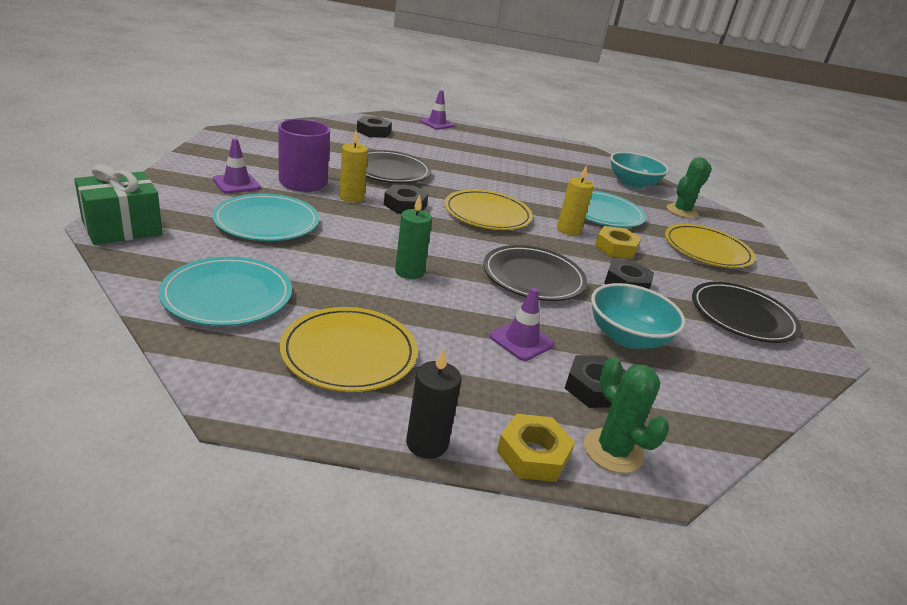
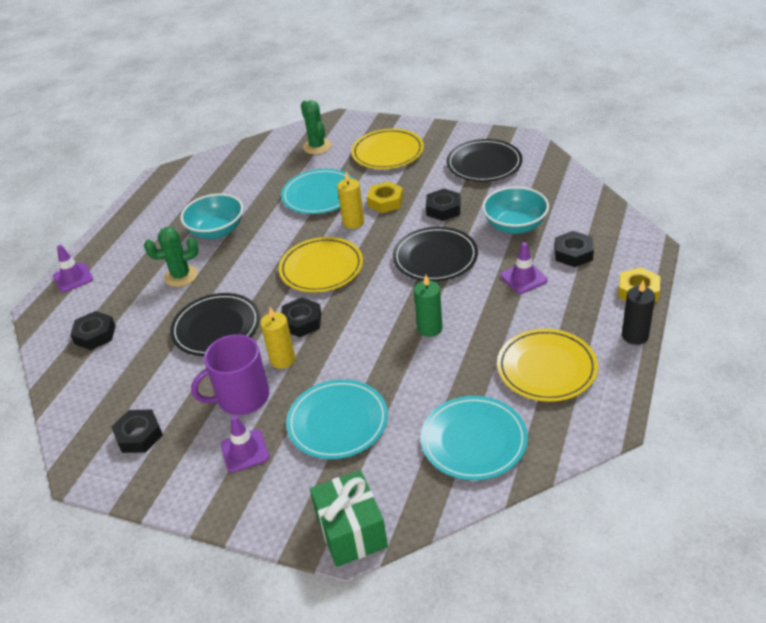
camera: 65 degrees left, 10 degrees up
(261, 148) = (139, 435): none -> black nut
(613, 451) = (630, 258): green cactus -> green cactus (181, 276)
(632, 183) = (256, 161): turquoise bowl -> turquoise bowl (217, 231)

